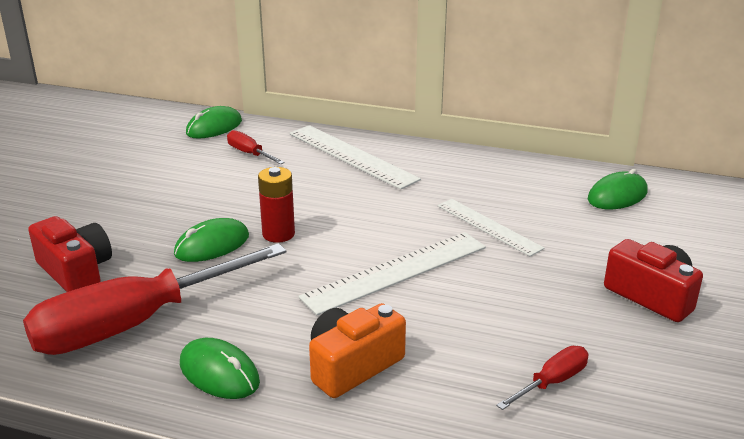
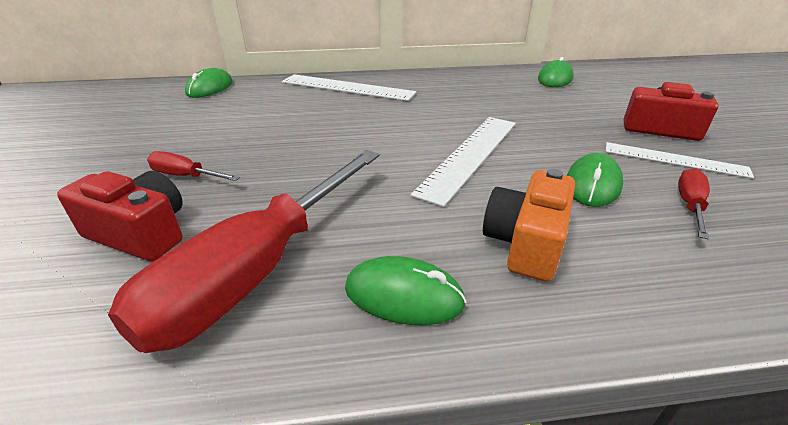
camera: 25 degrees left, 5 degrees up
(212, 245) = (283, 172): green mouse -> green mouse (592, 184)
(249, 153) = (258, 99): red screwdriver -> red screwdriver (185, 176)
(278, 234) = (339, 150): red battery -> none
(488, 226) = (499, 111): white ruler -> white ruler (674, 159)

